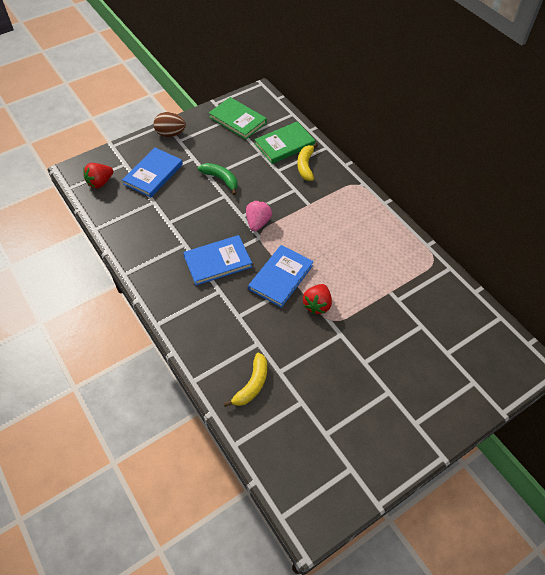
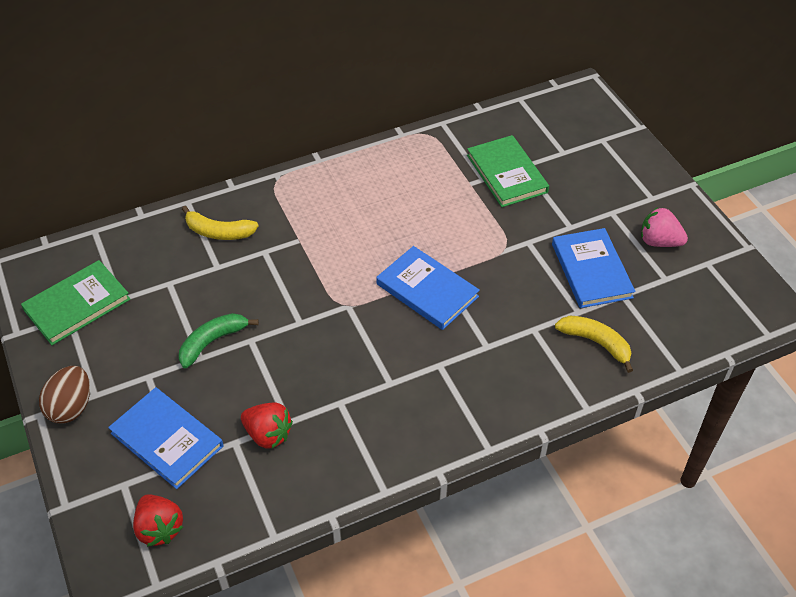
camera: 80 degrees left, 5 degrees down
(218, 261) = (384, 362): blue book -> blue book (591, 270)
(258, 222) = (319, 304): pink strawberry -> pink strawberry (659, 241)
(284, 144) = (162, 250): green book -> green book (506, 174)
(317, 305) = (479, 258): red strawberry -> red strawberry (268, 434)

